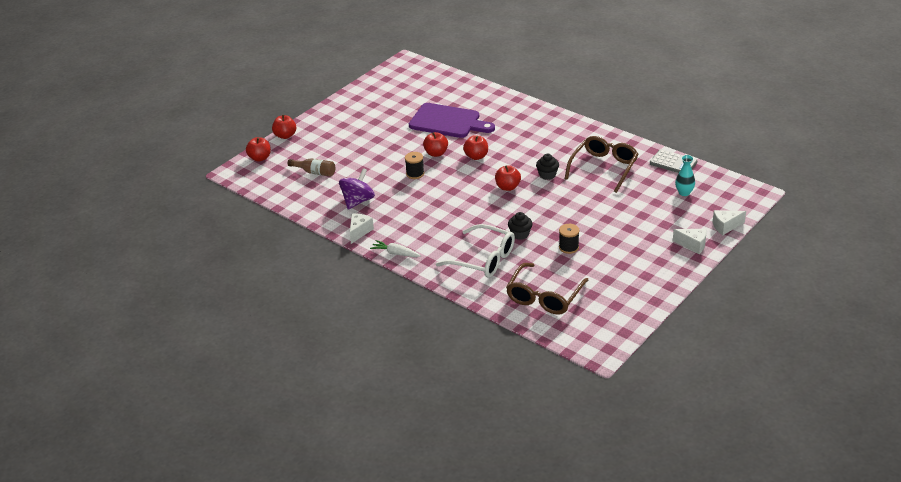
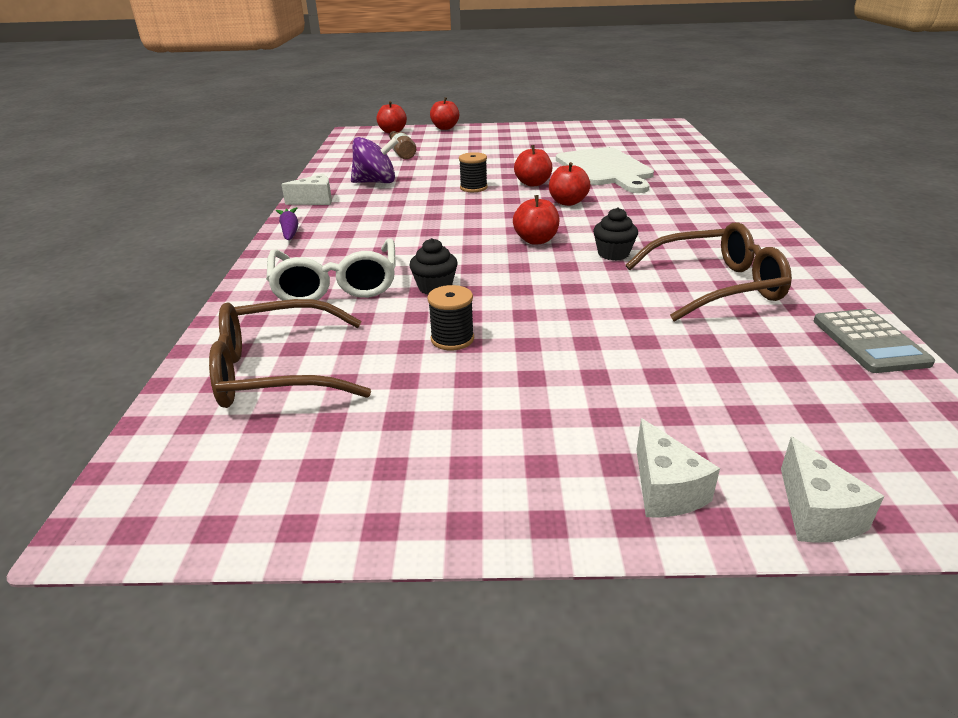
camera: 50 degrees right, 5 degrees down
(395, 253) = (290, 230): white carrot -> purple carrot
(448, 121) = (605, 169): purple cutting board -> white cutting board
(684, 193) = (813, 393): turquoise vase -> none
(725, 226) = (816, 513): white cheese -> white cheese turned 135 degrees counterclockwise

